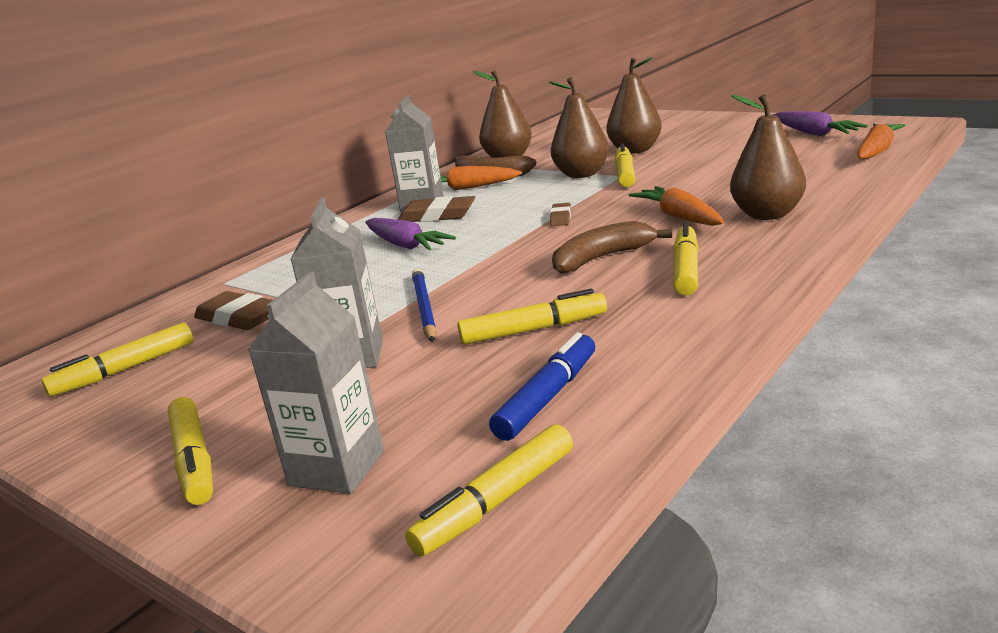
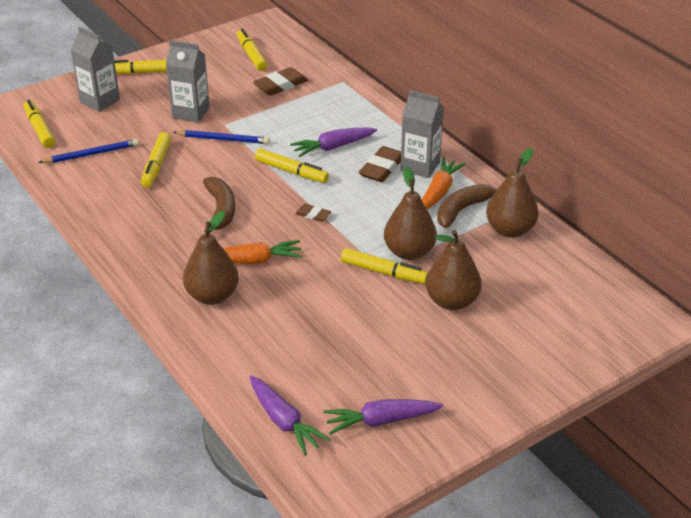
camera: 105 degrees right, 15 degrees up
(547, 397) = (91, 154): blue marker -> blue pencil
(686, 269) = (168, 232): yellow marker -> yellow marker (291, 171)
(876, 151) = (284, 422): orange carrot -> purple carrot

